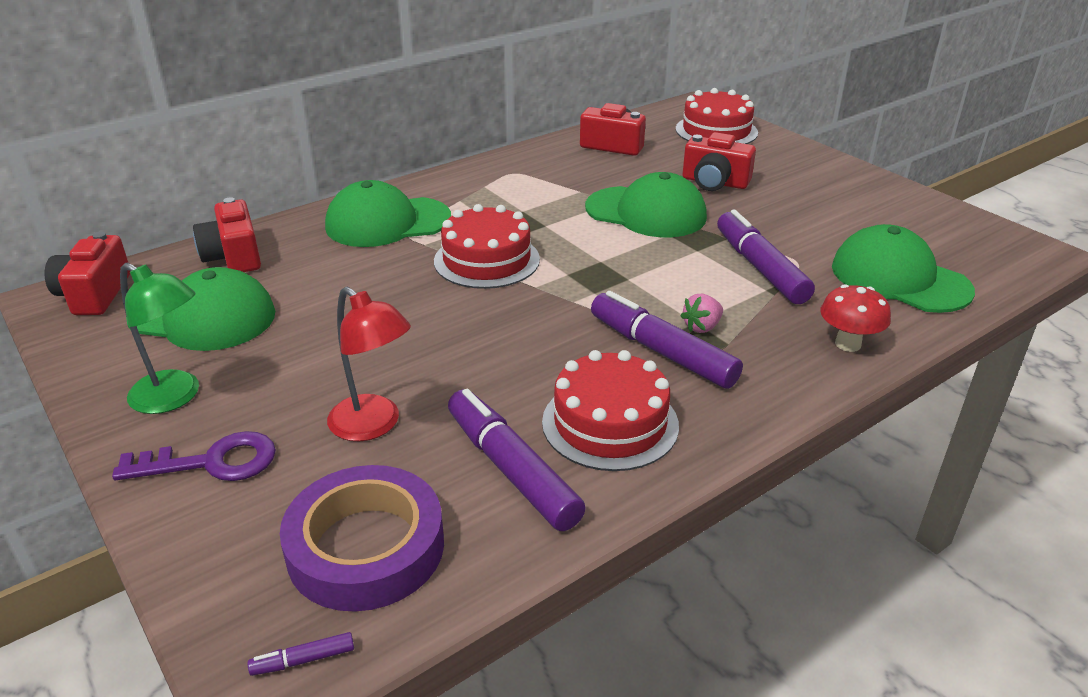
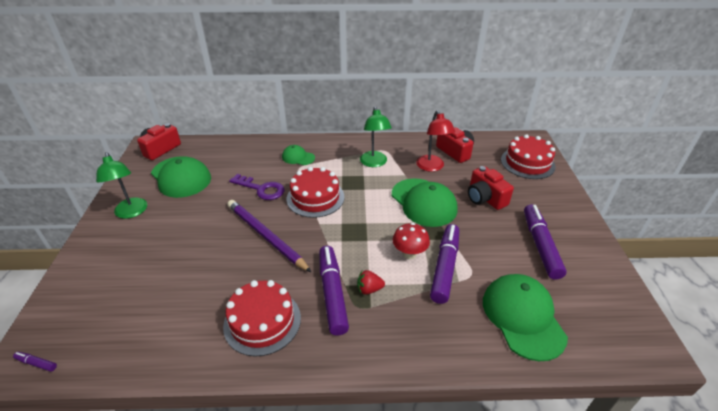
camera: 35 degrees right, 5 degrees up
(211, 462) = (109, 250): purple key -> purple key (261, 189)
(233, 256) = (222, 151): red camera -> none
(366, 547) = (109, 325): purple tape -> none
(374, 425) = (176, 265): red lamp -> red lamp (432, 167)
(387, 222) = (298, 157): green cap -> green cap, size x0.52
(473, 331) = (265, 236): none -> purple pencil
(511, 469) = (197, 321): purple marker -> purple marker (540, 245)
(518, 192) = (374, 163): none -> green lamp
(702, 327) = (369, 289): pink strawberry -> red strawberry
(848, 344) = (435, 344): red mushroom -> red mushroom (409, 254)

